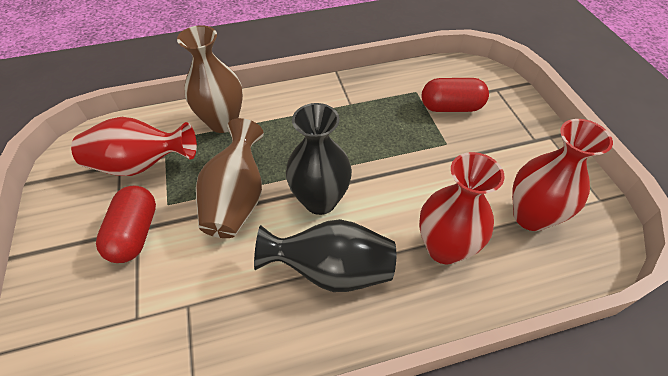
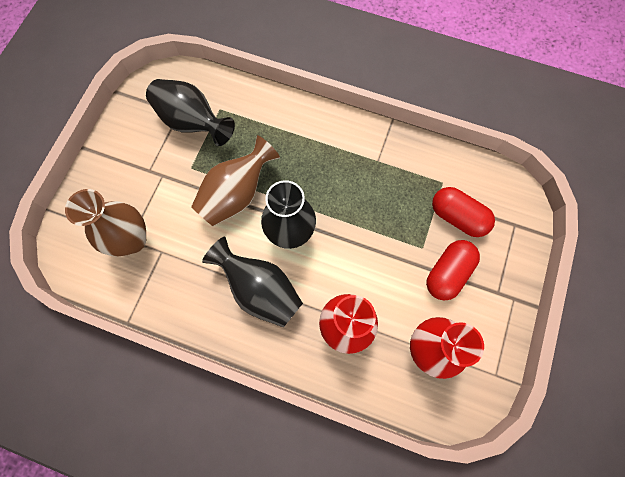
camera: 35 degrees right, 20 degrees up
(135, 233) = (159, 178): red capsule -> red capsule (447, 273)
(141, 165) = (192, 122): red vase -> black vase
(223, 122) = (270, 118): brown vase -> brown vase (132, 240)

